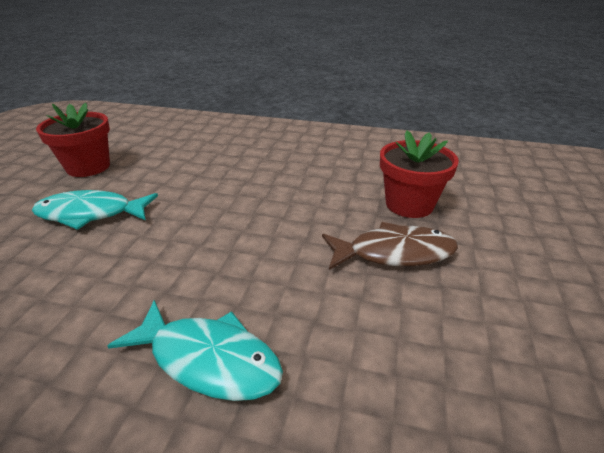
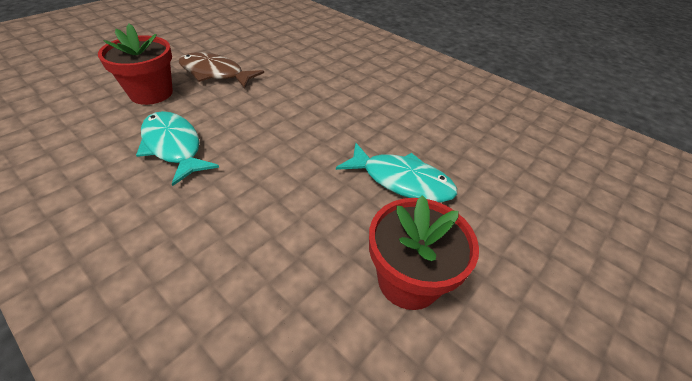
camera: 155 degrees left, 10 degrees up
(208, 359) = (347, 69): turquoise fish -> turquoise fish (173, 147)

